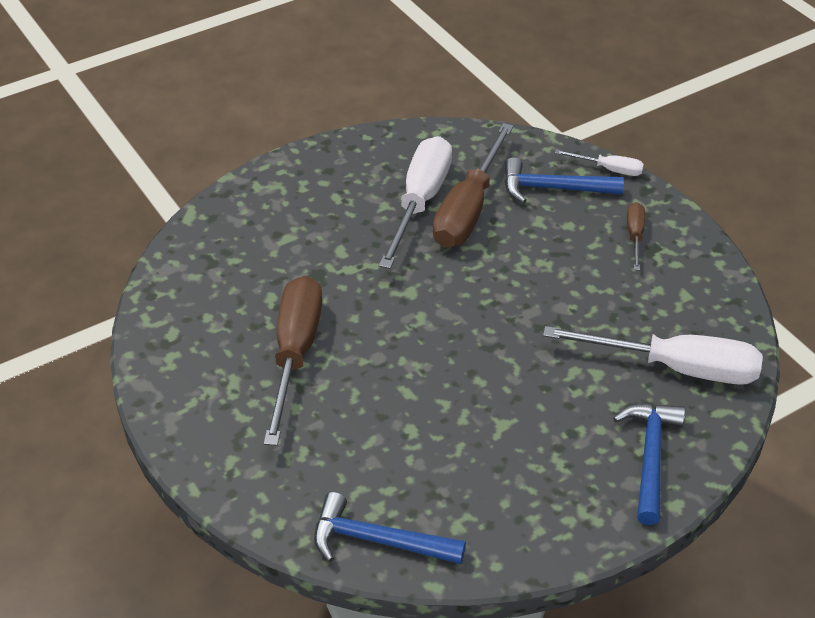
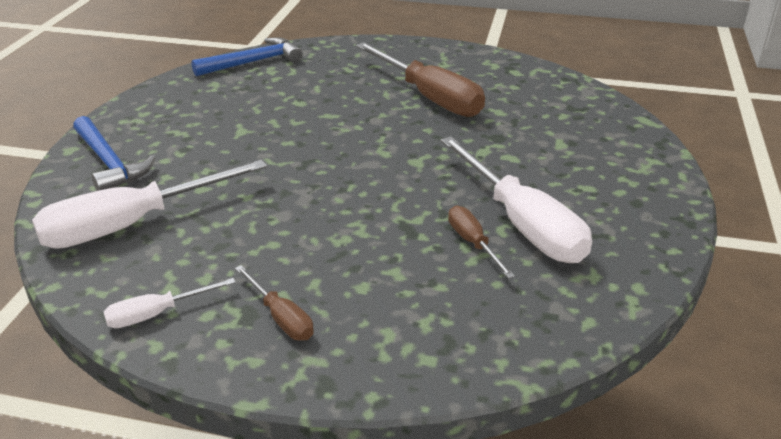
camera: 135 degrees right, 10 degrees down
(468, 209) = (473, 243): brown screwdriver -> brown screwdriver, size x0.48
(553, 188) = (427, 316): blue hammer -> none
(609, 169) = (398, 383): white screwdriver -> white screwdriver (157, 314)

